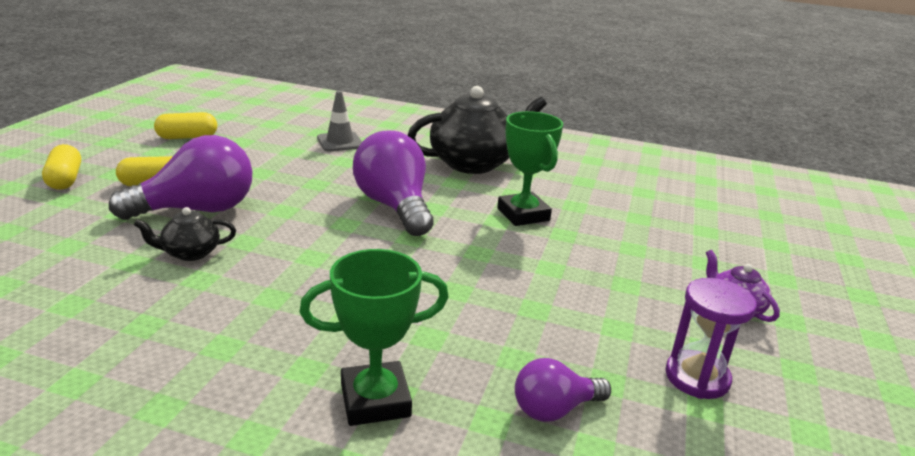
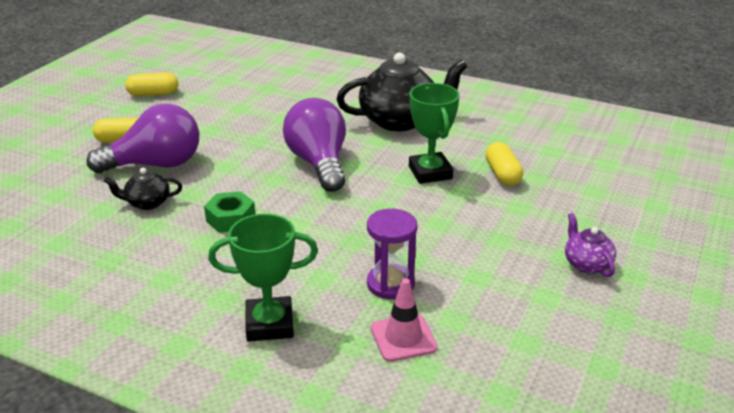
camera: 10 degrees right, 5 degrees up
(65, 179) = (54, 135): yellow capsule -> yellow capsule (502, 174)
(300, 269) = (231, 219): none -> green nut
(340, 142) = (284, 98): grey traffic cone -> none
(554, 409) = (403, 338): purple light bulb -> pink traffic cone
(697, 377) = (528, 320): purple hourglass -> purple hourglass (390, 284)

